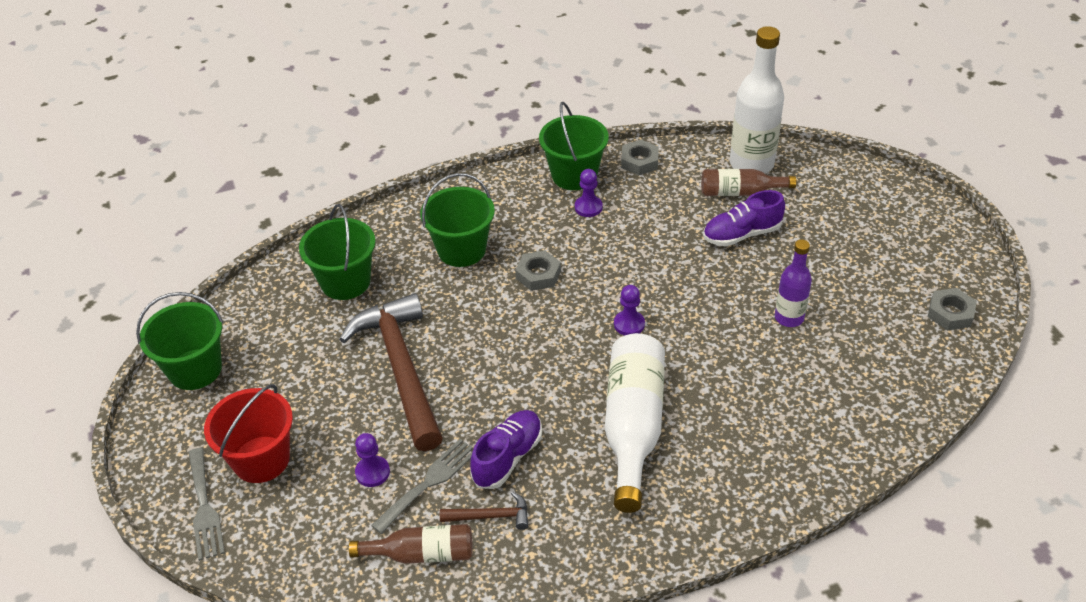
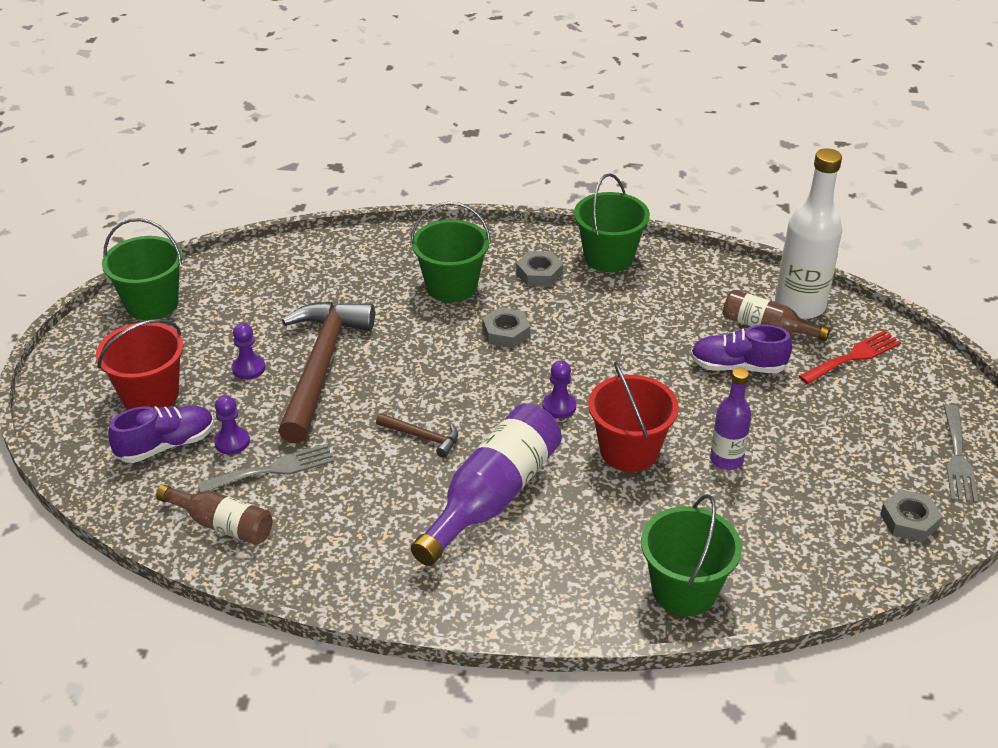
camera: 25 degrees right, 5 degrees down
(204, 508) = (78, 415): grey fork -> grey fork (958, 458)
(345, 282) = (328, 278): green bucket -> green bucket (684, 590)
(491, 516) = (304, 519): brown hammer -> brown hammer (422, 437)
(507, 457) = (357, 477): purple shoe -> purple shoe (166, 445)
(588, 207) = (600, 290): purple pawn -> purple pawn (248, 368)
(633, 427) = (492, 497): white bottle -> purple bottle
(639, 161) = (684, 266): grey nut -> grey nut (539, 273)
(711, 340) = (629, 451): none -> red bucket
(820, 193) = (853, 357): none -> red fork

